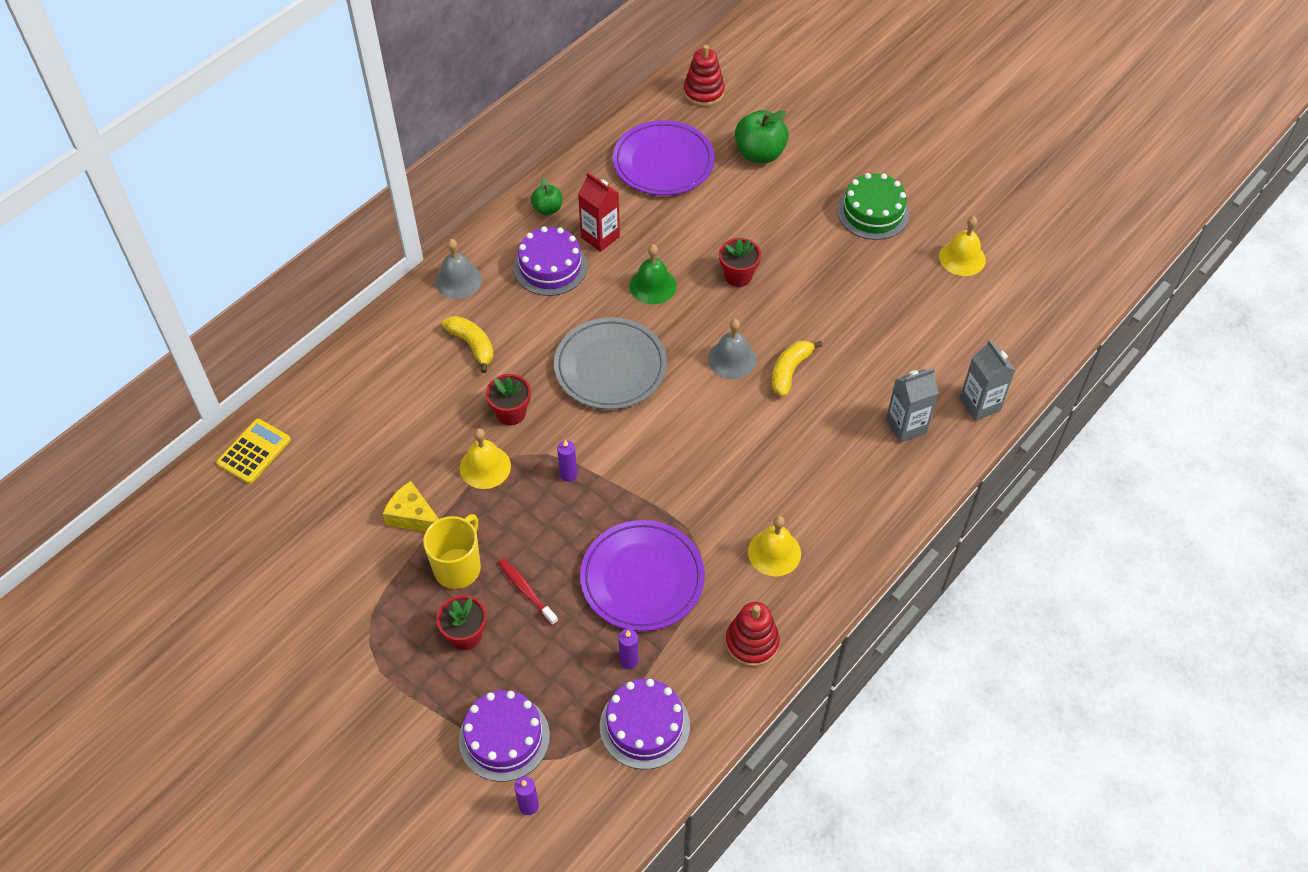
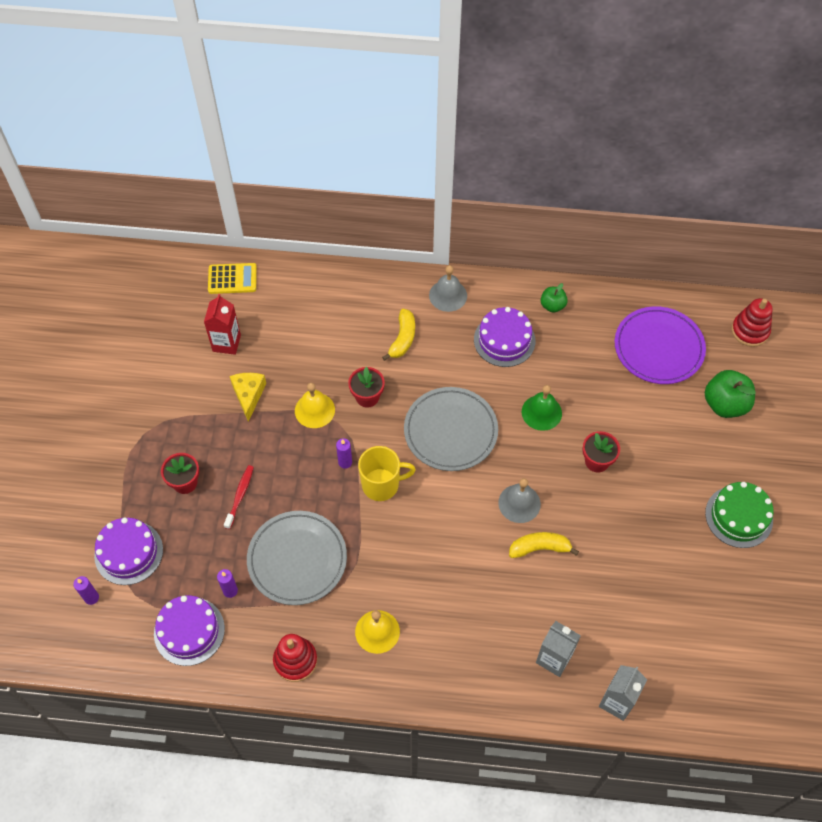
camera: 55 degrees right, 5 degrees up
(458, 567) = (230, 445): yellow mug -> yellow mug (381, 485)
(600, 237) = (556, 353): red carton -> red carton (226, 343)
(642, 578) = (297, 559): purple plate -> grey plate
(962, 258) = (751, 607): yellow bell -> none

